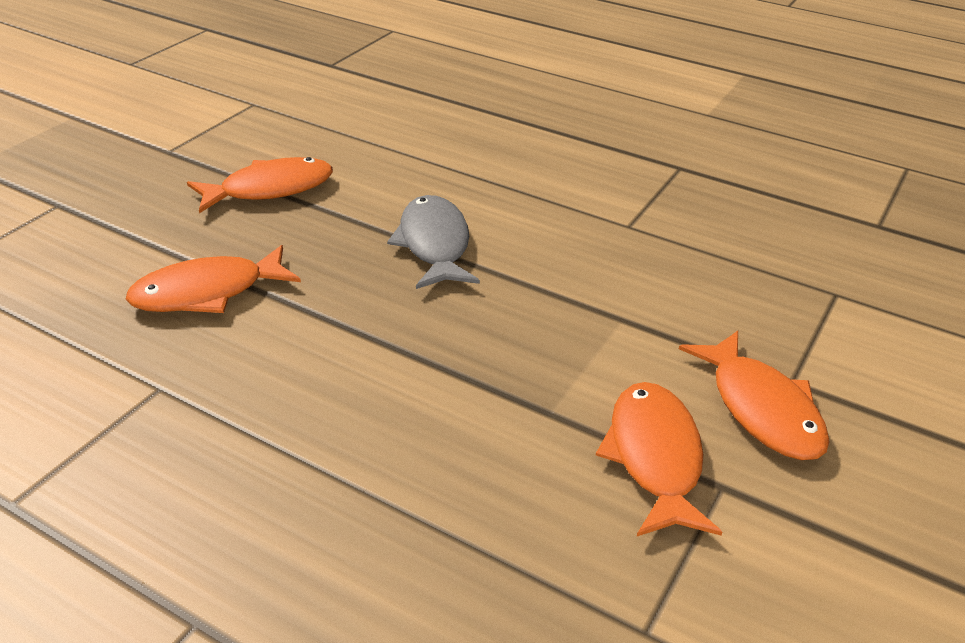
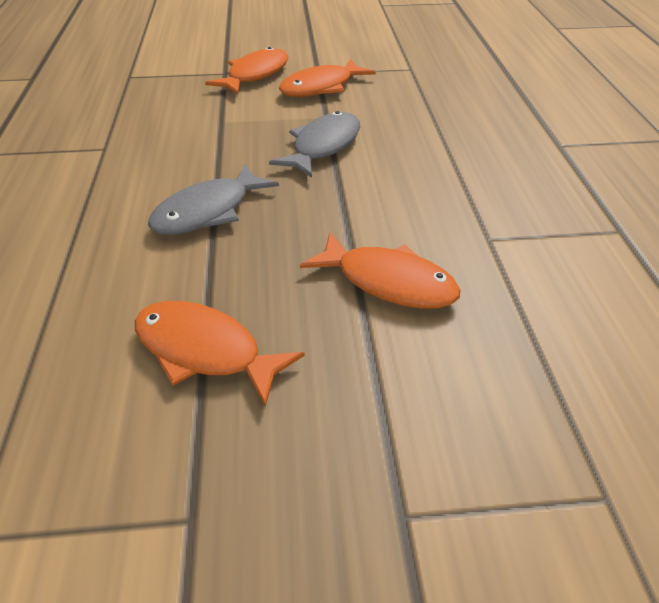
camera: 125 degrees left, 5 degrees up
(472, 369) = (323, 146): none -> grey fish

